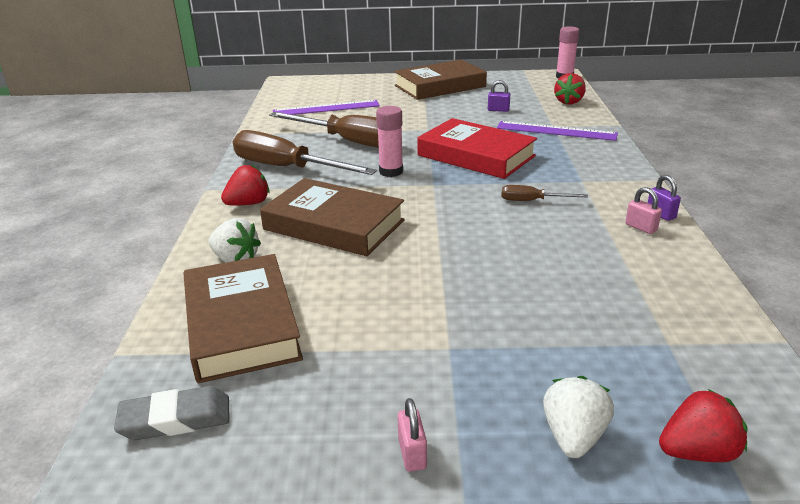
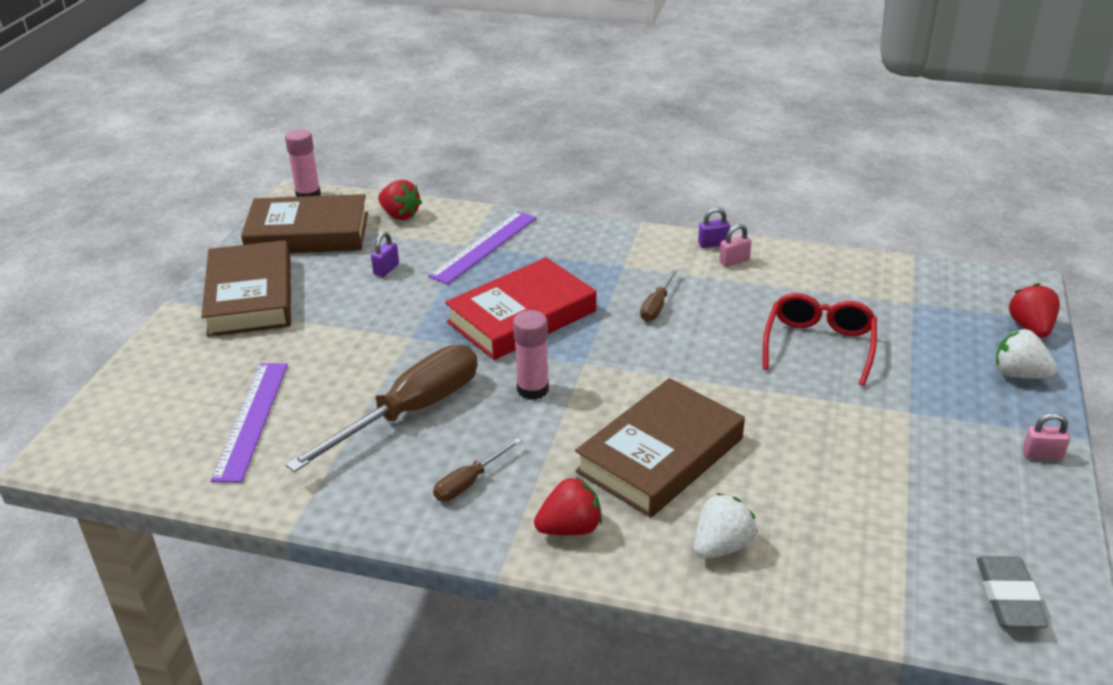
camera: 75 degrees left, 5 degrees up
(241, 324) = (859, 546): brown book -> brown book (308, 233)
(248, 204) = (570, 528): red strawberry -> red strawberry turned 90 degrees clockwise
(287, 168) = (469, 482): brown screwdriver -> brown screwdriver, size x0.46
(531, 284) = (819, 345): none -> red glasses

